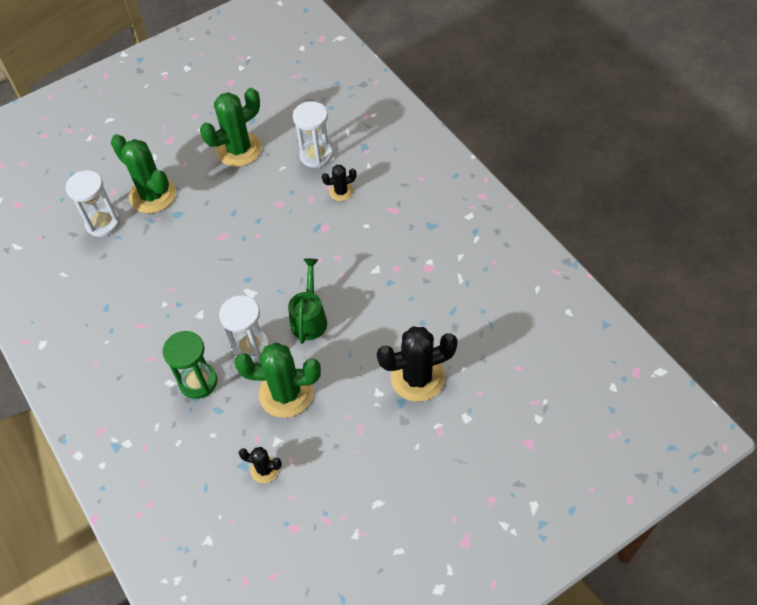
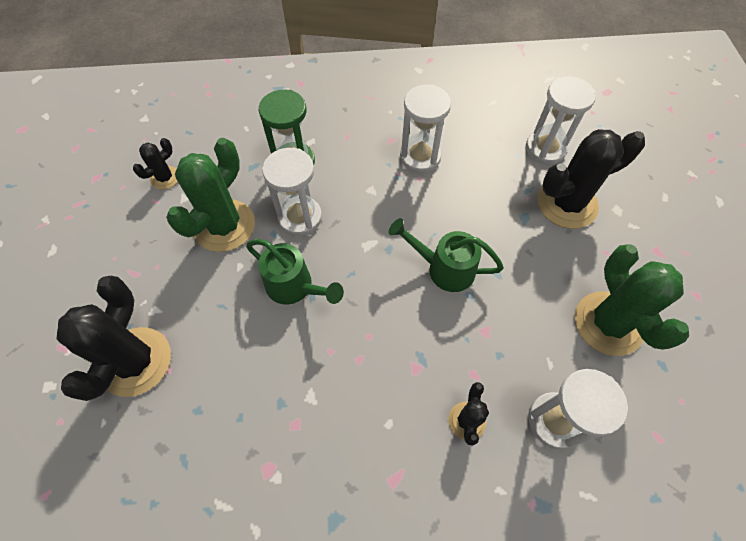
camera: 115 degrees right, 5 degrees up
(150, 297) = (420, 157): none -> white hourglass
(152, 195) = (567, 204): green cactus -> black cactus
(245, 241) = (444, 268): none -> green watering can

